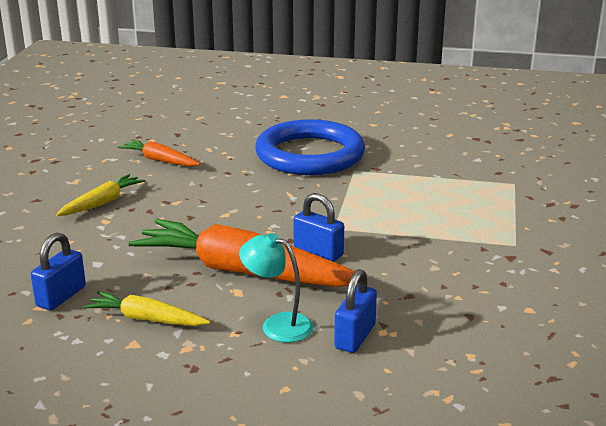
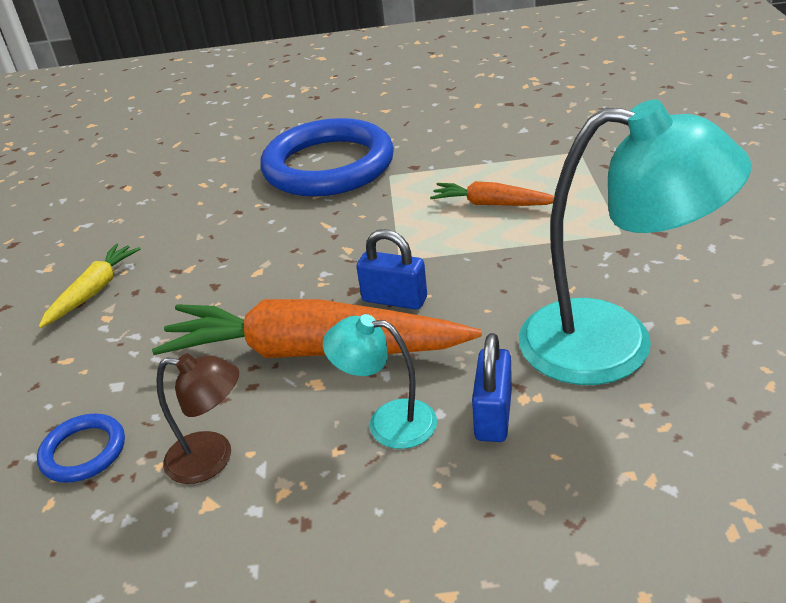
camera: 10 degrees left, 10 degrees up
(61, 296) = (83, 452): blue padlock -> blue ring
(146, 319) = (212, 458): yellow carrot -> brown lamp
(159, 160) = (147, 213): orange carrot -> orange carrot (492, 204)
(468, 314) = (614, 344): none -> turquoise lamp

